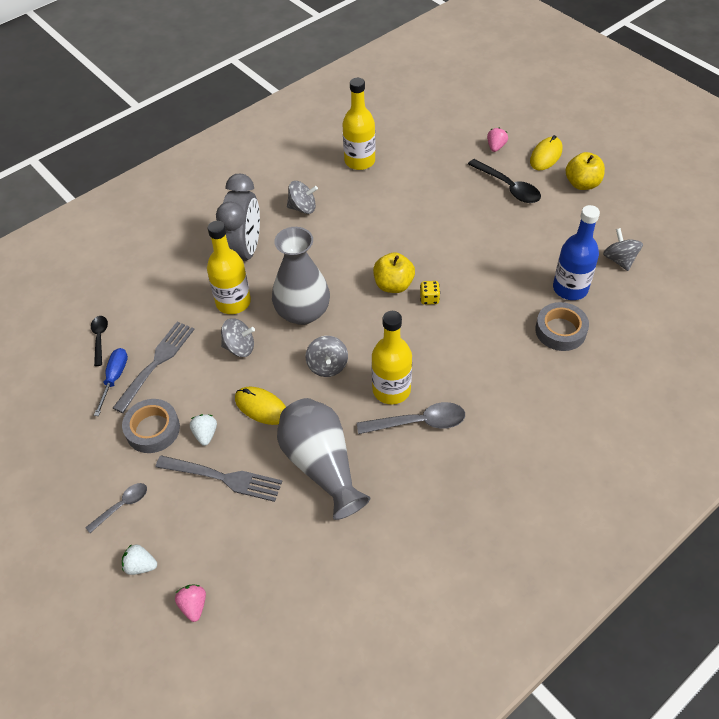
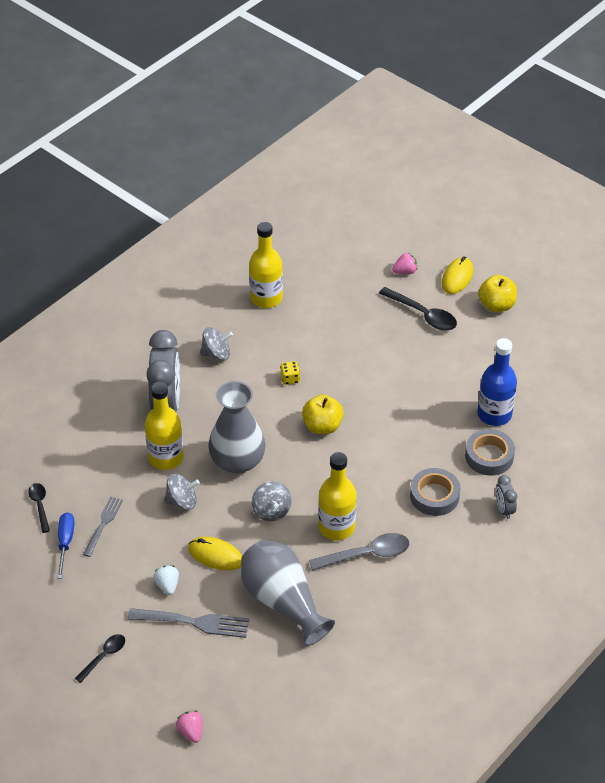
camera: 10 degrees left, 5 degrees down
(122, 506) = (104, 656): grey spoon -> black spoon
(140, 566) = (134, 705): white strawberry -> none
(152, 429) = (115, 586): grey tape -> grey tape (434, 496)
(156, 364) = (103, 525): grey fork -> grey fork, size x0.65
(429, 298) = (359, 436): yellow dice -> yellow dice (290, 379)
(496, 147) = (405, 271): pink strawberry -> pink strawberry turned 60 degrees clockwise
(571, 388) = (504, 509): none -> grey clock
(619, 260) = (539, 381): grey spinning top -> none

